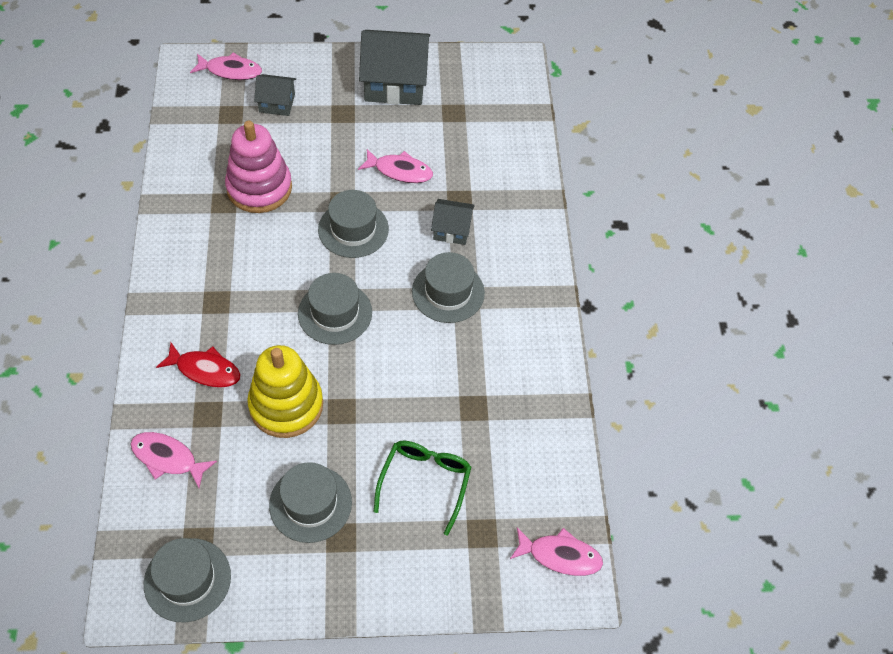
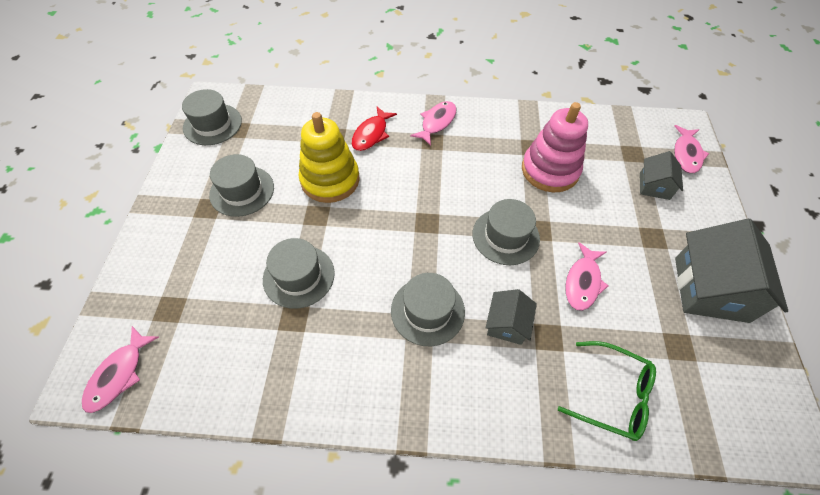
camera: 100 degrees right, 0 degrees up
(168, 458) = (304, 115): pink fish -> pink fish (437, 122)
(335, 313) = (413, 216): grey hat -> grey hat (299, 276)
(425, 482) = (232, 269): green glasses -> green glasses (613, 395)

